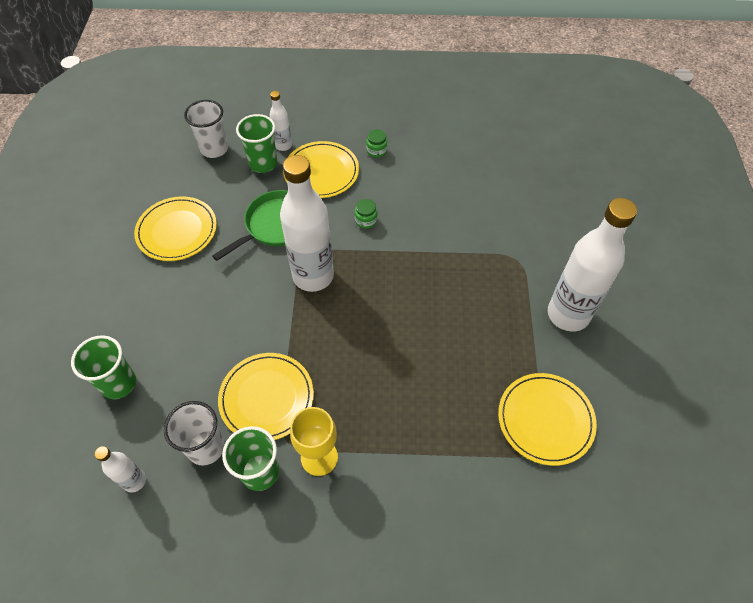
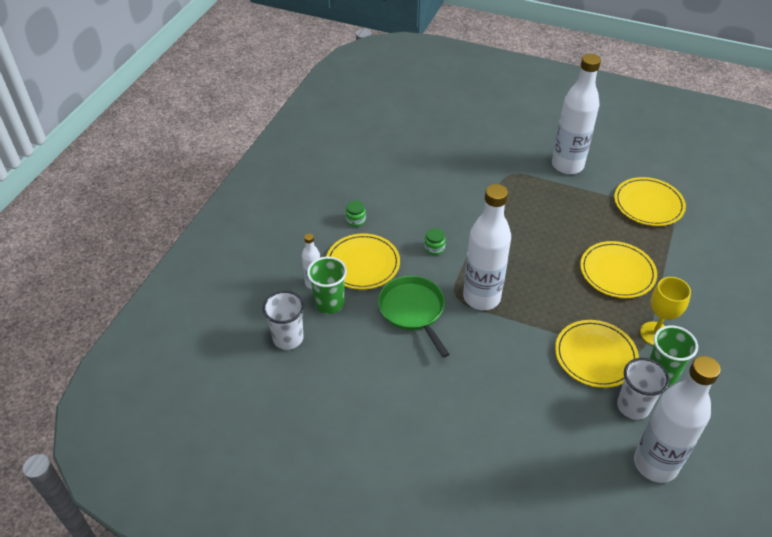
camera: 70 degrees left, 10 degrees down
(118, 383) = (554, 464): green cup -> none
(134, 481) = (655, 464): white bottle -> white bottle, size x2.12
(177, 231) = (387, 389): yellow plate -> yellow plate (617, 272)

